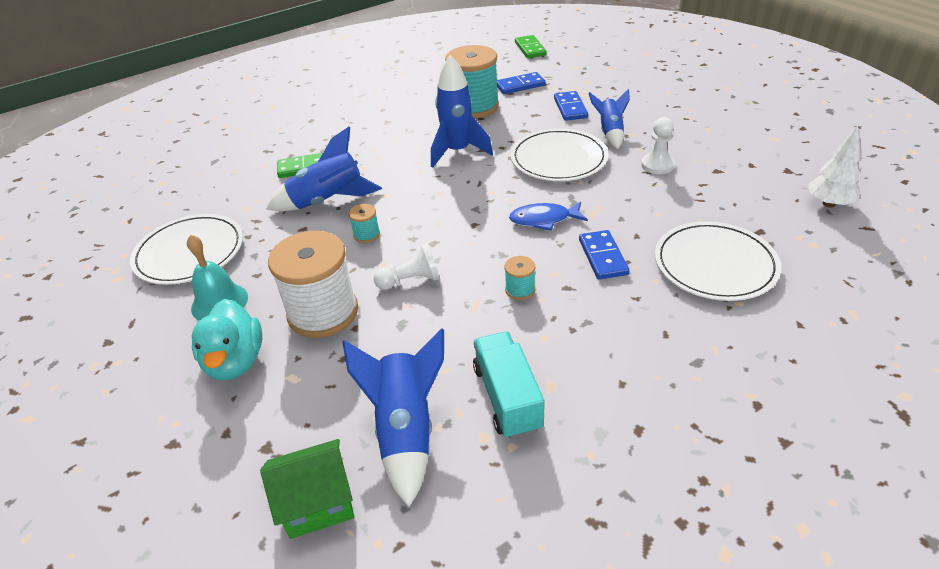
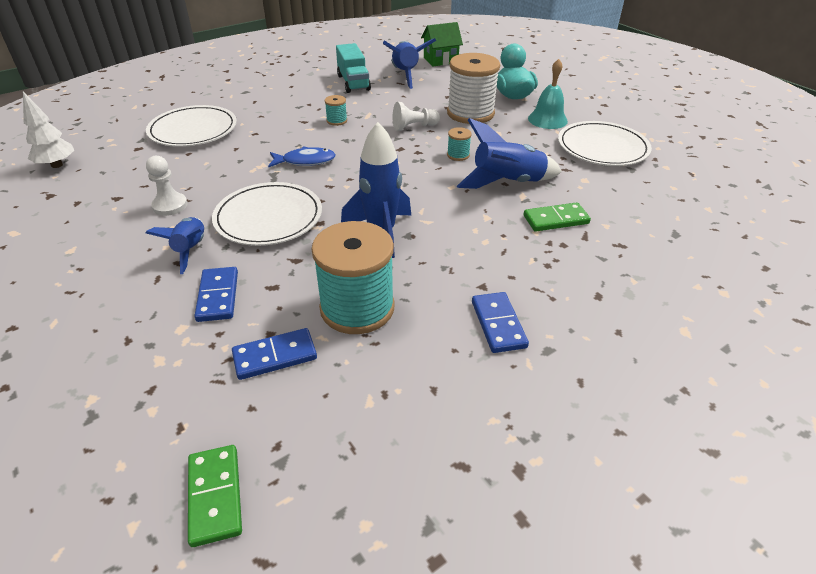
camera: 175 degrees right, 0 degrees up
(603, 257) = (270, 136): blue domino -> blue domino (498, 324)

